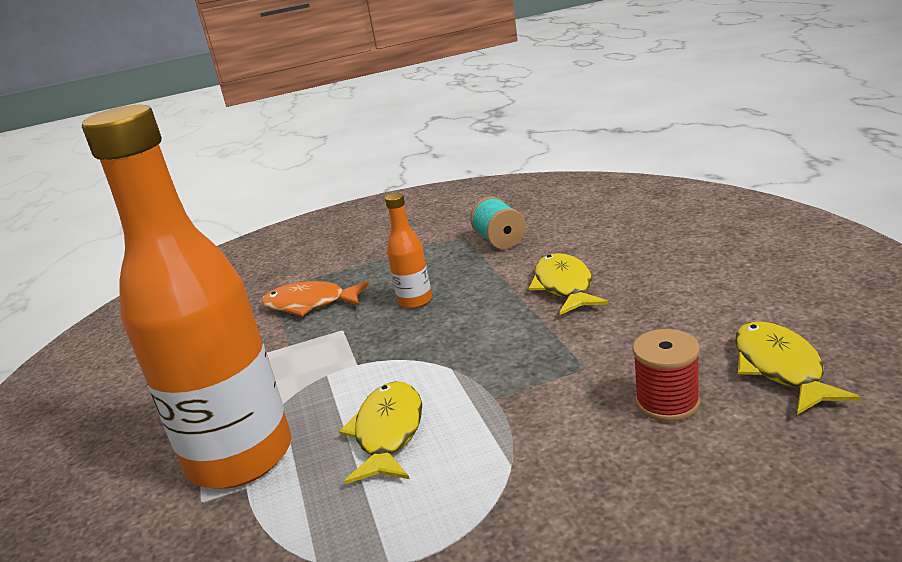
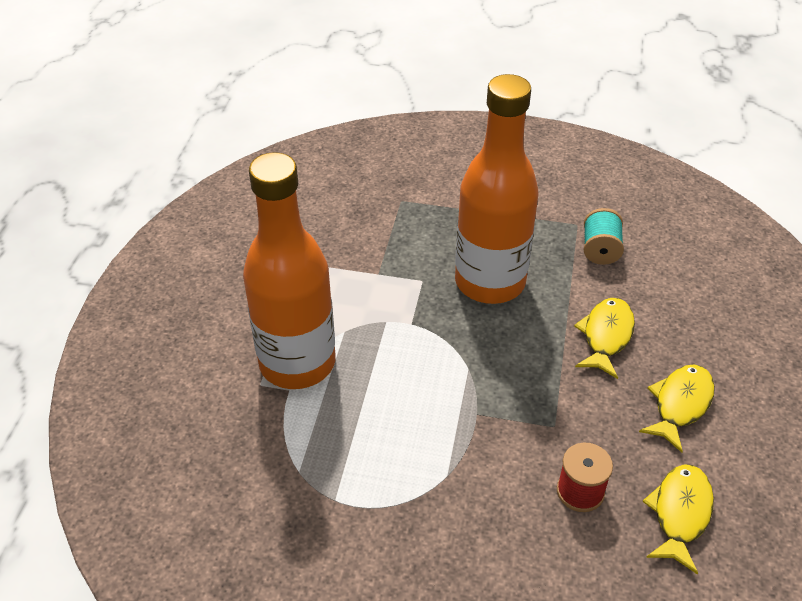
camera: 25 degrees right, 20 degrees up
(310, 304) = (416, 236): orange fish -> none
(388, 433) = (393, 401): yellow fish -> yellow fish (680, 404)
(415, 301) = (490, 282): orange bottle -> orange bottle, size x2.38

